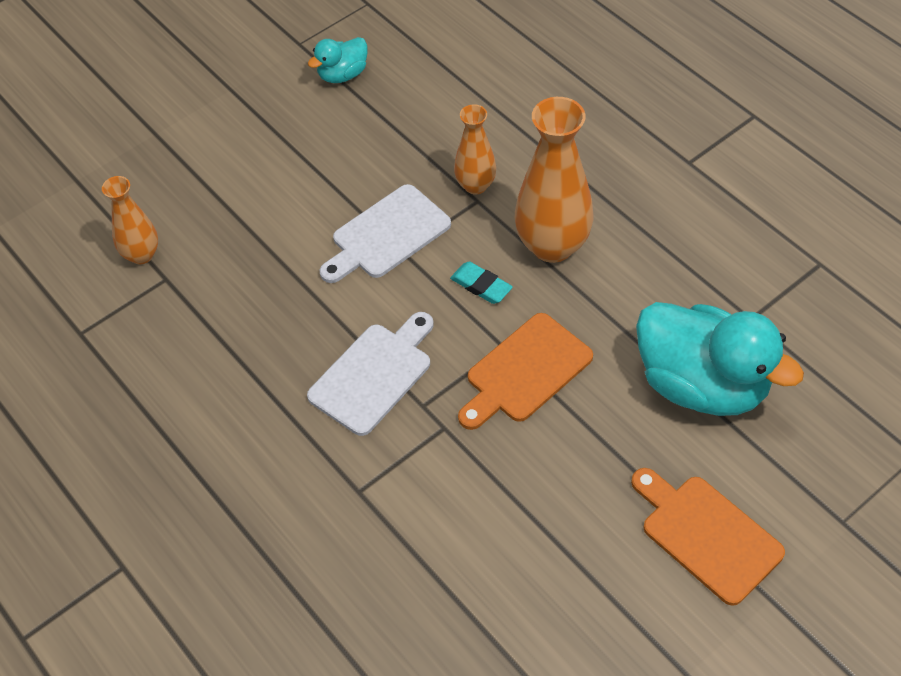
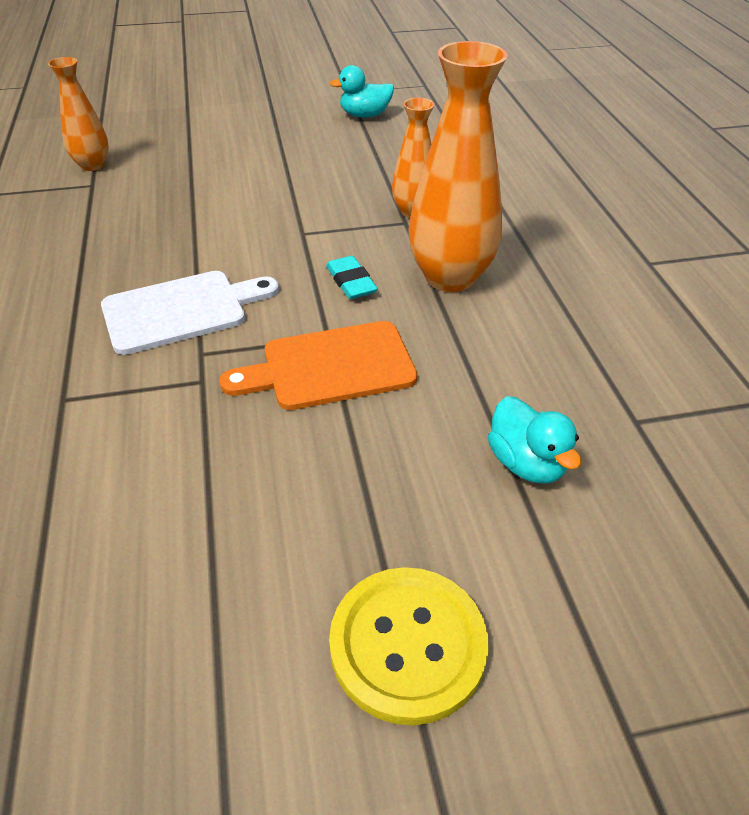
camera: 25 degrees right, 10 degrees down
(387, 235) = (300, 218): white cutting board -> none
(702, 385) = (526, 463): turquoise duck -> turquoise duck, size x0.48
(706, 535) = (408, 645): orange cutting board -> yellow button

